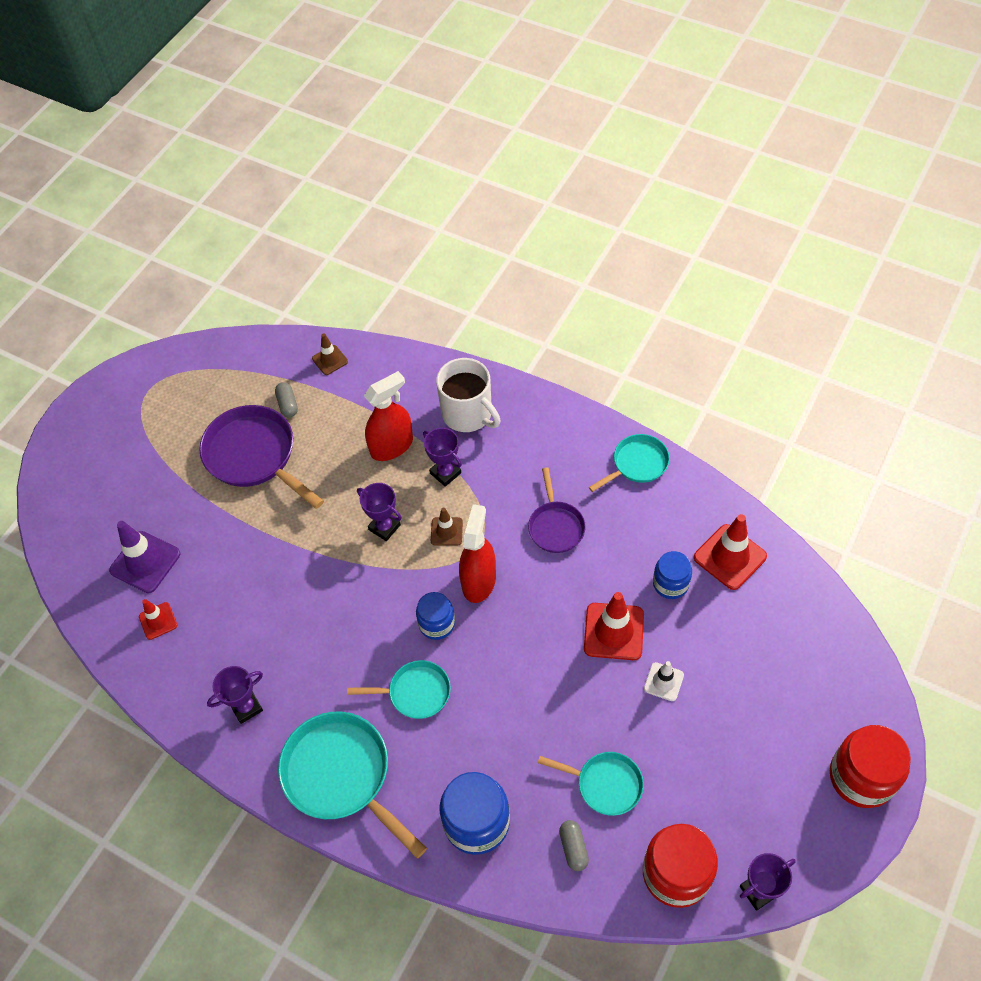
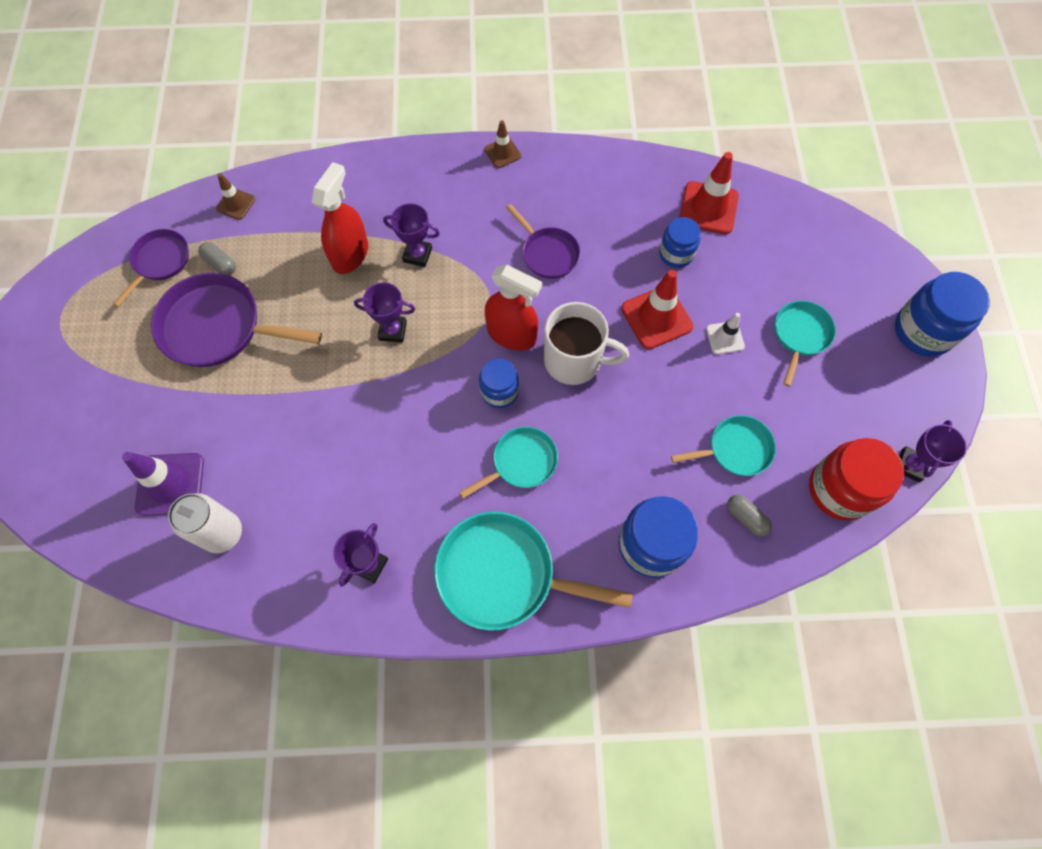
camera: 35 degrees left, 10 degrees up
(158, 621) = (223, 533): red traffic cone -> white can
(244, 381) = (160, 262): none -> purple pan
(446, 531) = (453, 306): brown traffic cone -> brown traffic cone (502, 153)
(468, 414) = (403, 193): white mug -> white mug (574, 360)
(478, 581) = (512, 334): red spray bottle -> red spray bottle turned 135 degrees clockwise
(637, 464) = (582, 167): turquoise pan -> turquoise pan (800, 335)
(861, 777) = (923, 331): red jar -> blue jar

